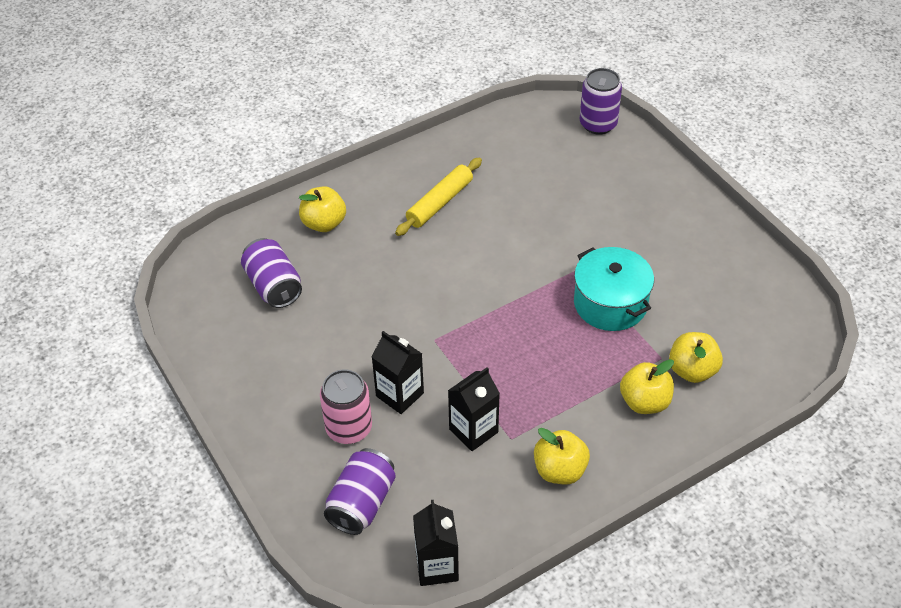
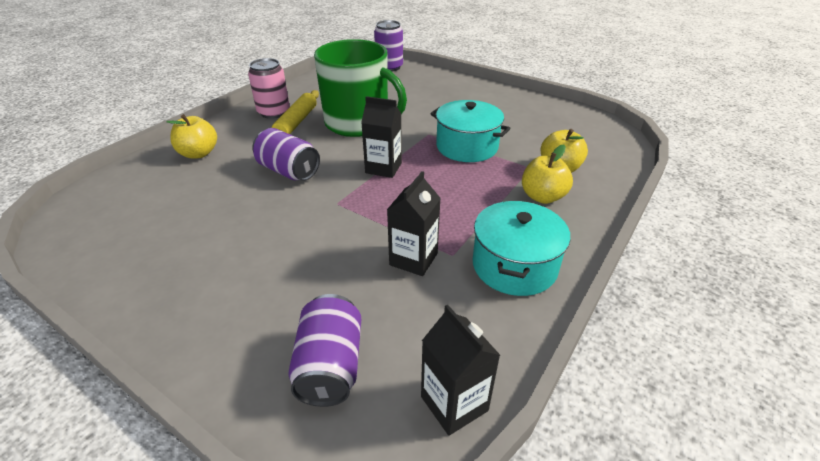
camera: 25 degrees left, 10 degrees down
(274, 286) = (160, 204): purple can -> purple can (288, 171)
(349, 428) = (283, 296): pink can -> pink can (274, 112)
(399, 394) = (324, 252): black carton -> black carton (383, 168)
(508, 225) = (358, 123): none -> green mug
(560, 470) = (514, 266): yellow apple -> turquoise pot

